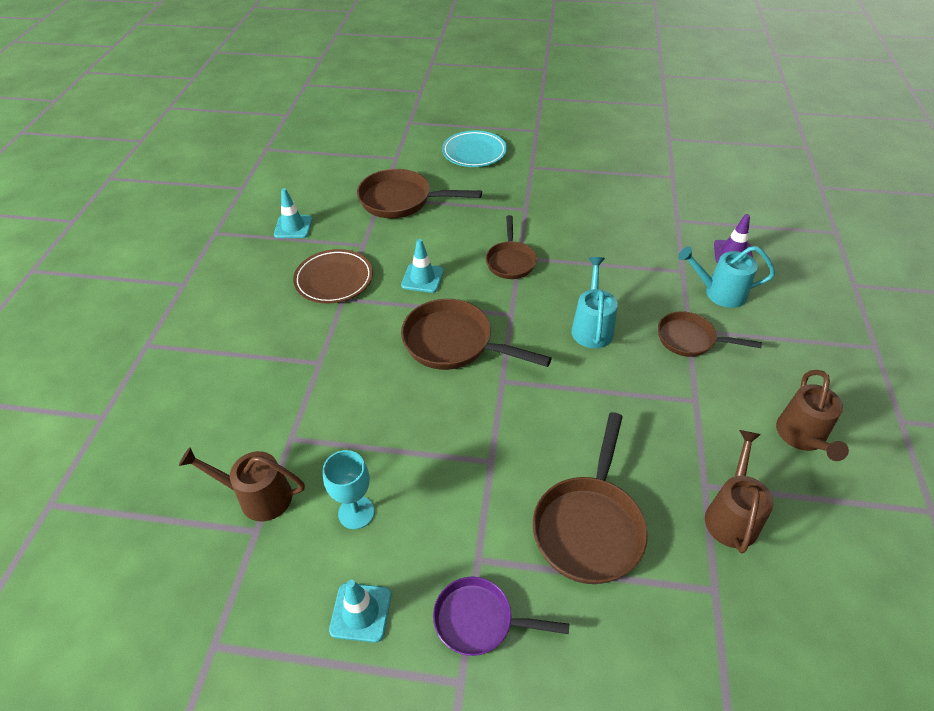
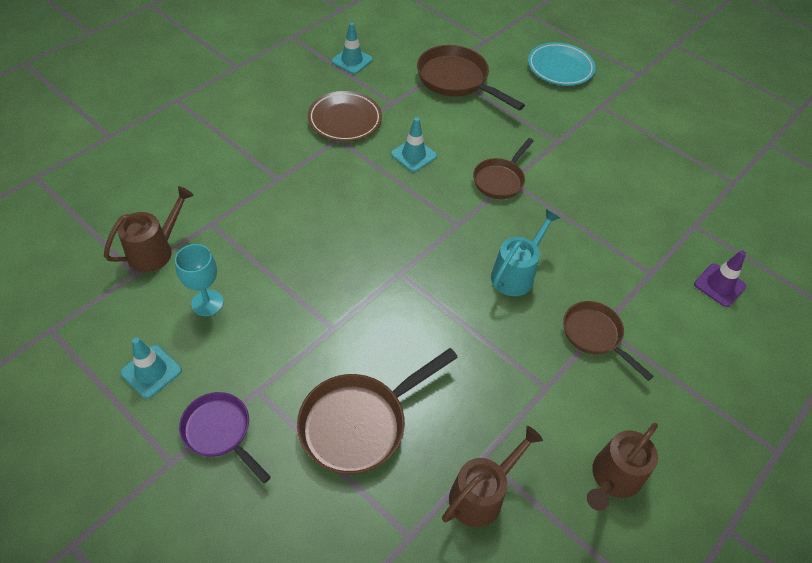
camera: 30 degrees right, 5 degrees up
(258, 496) = (156, 250): brown watering can -> brown watering can turned 90 degrees clockwise
(454, 343) = (390, 221): brown pan -> none
(719, 293) = (666, 312): turquoise watering can -> none

